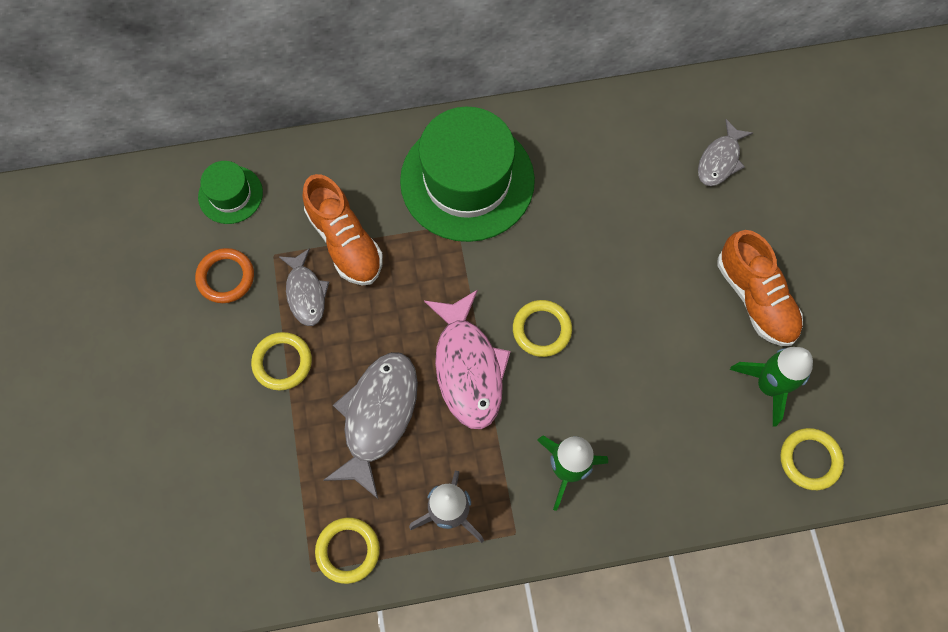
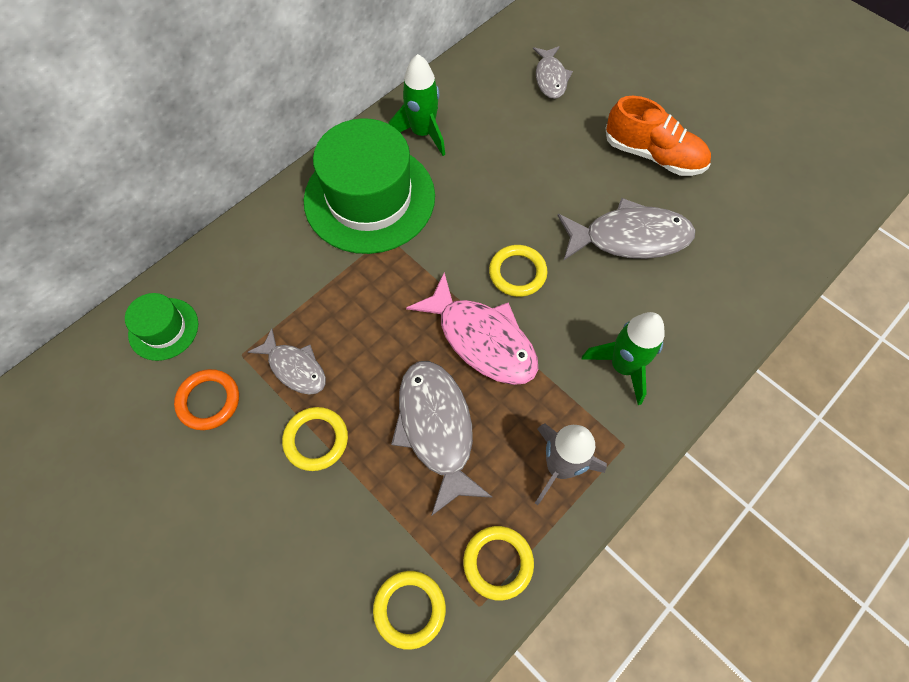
camera: 35 degrees left, 5 degrees down
(345, 242) = (300, 305): orange shoe -> none
(666, 362) = (629, 237): none -> grey fish
(768, 386) = (713, 209): green rocket -> green rocket (422, 133)
(810, 460) = (784, 241): yellow ring -> yellow ring (409, 609)

